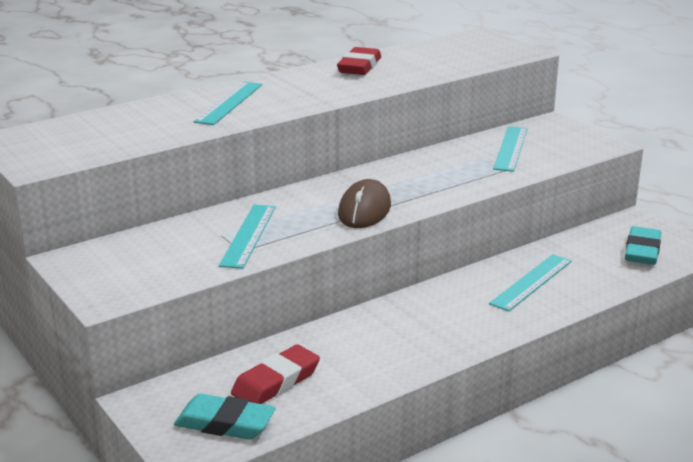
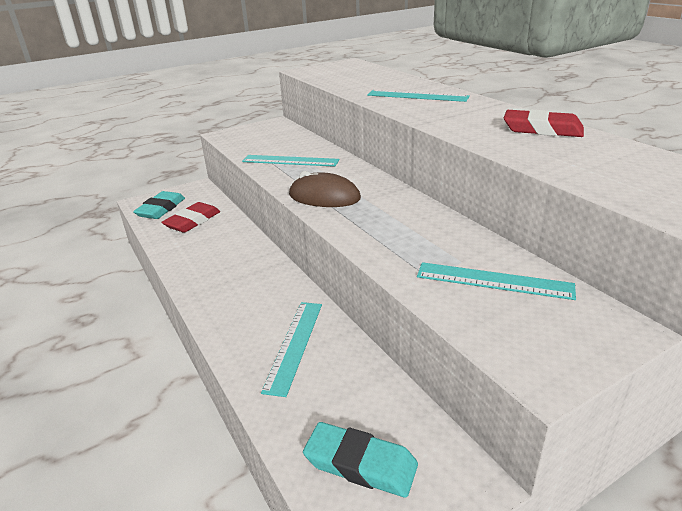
camera: 95 degrees right, 5 degrees up
(276, 382) = (192, 221): red eraser -> red eraser turned 75 degrees clockwise
(531, 282) = (294, 345): turquoise ruler -> turquoise ruler turned 60 degrees clockwise

